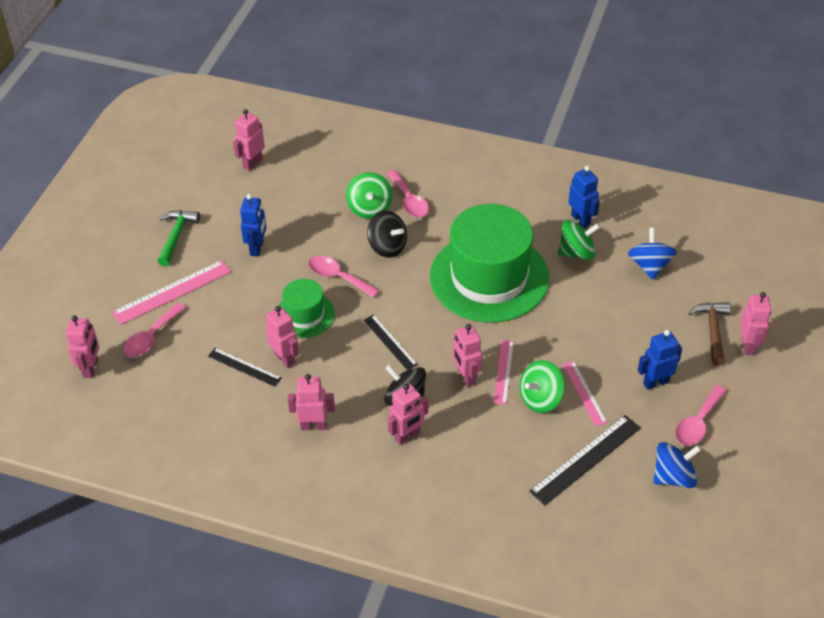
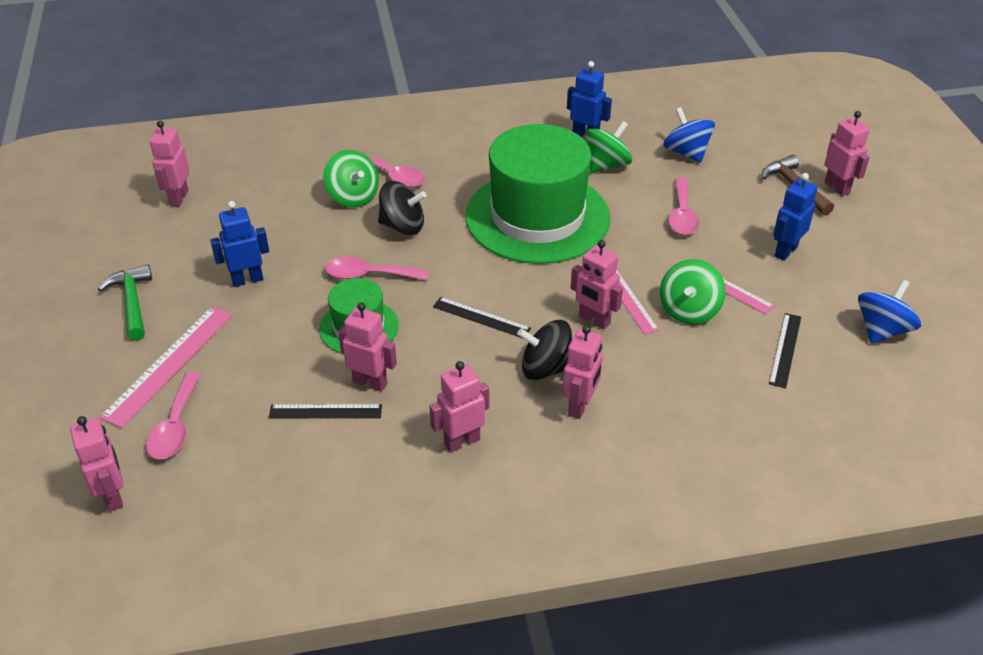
camera: 30 degrees left, 5 degrees down
(257, 248) = (247, 280): blue robot -> blue robot turned 90 degrees counterclockwise
(585, 459) = (785, 349): black ruler -> black ruler, size x0.62
(698, 423) = (857, 272): pink spoon -> pink spoon (682, 215)

